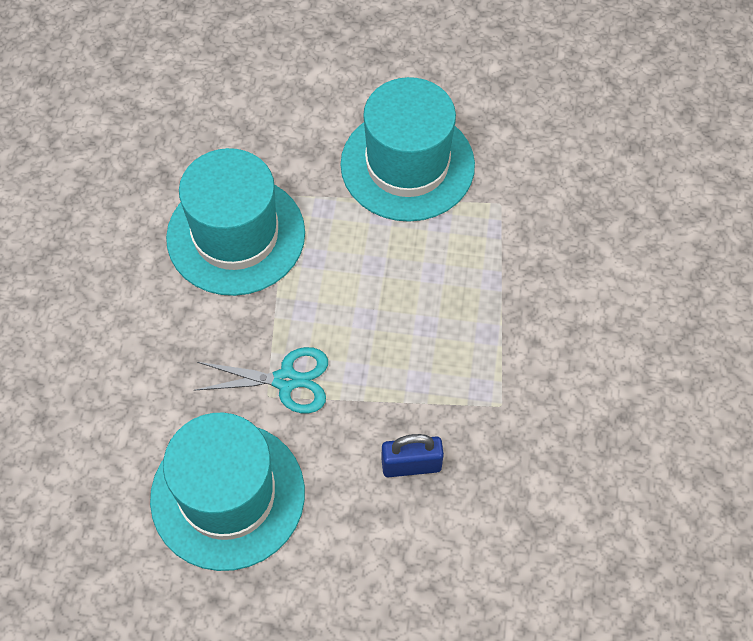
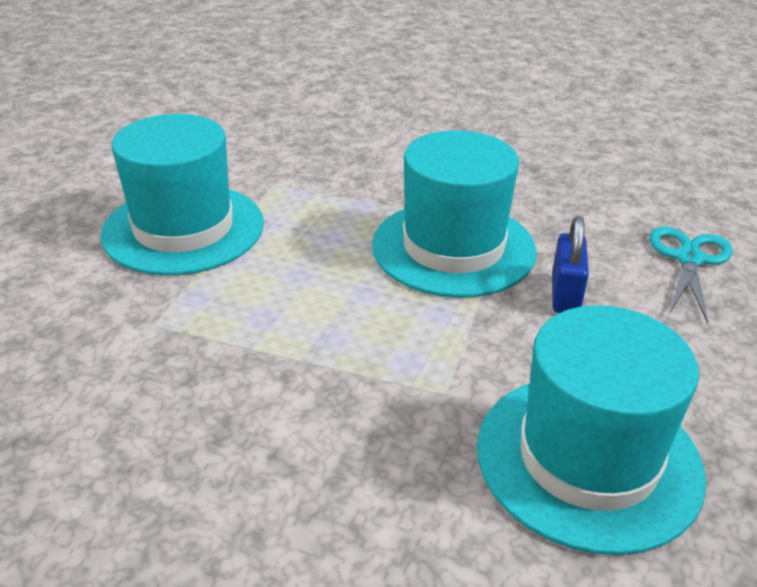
camera: 75 degrees left, 25 degrees down
(236, 235) = (182, 381): turquoise hat -> turquoise hat (453, 248)
(286, 380) = (427, 372): turquoise scissors -> turquoise scissors (689, 259)

